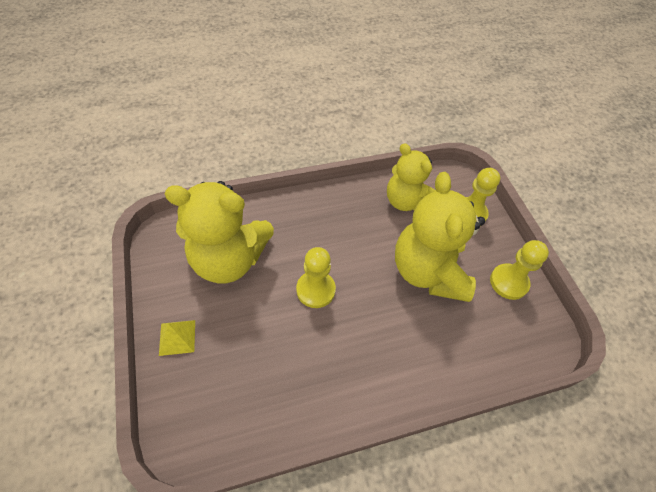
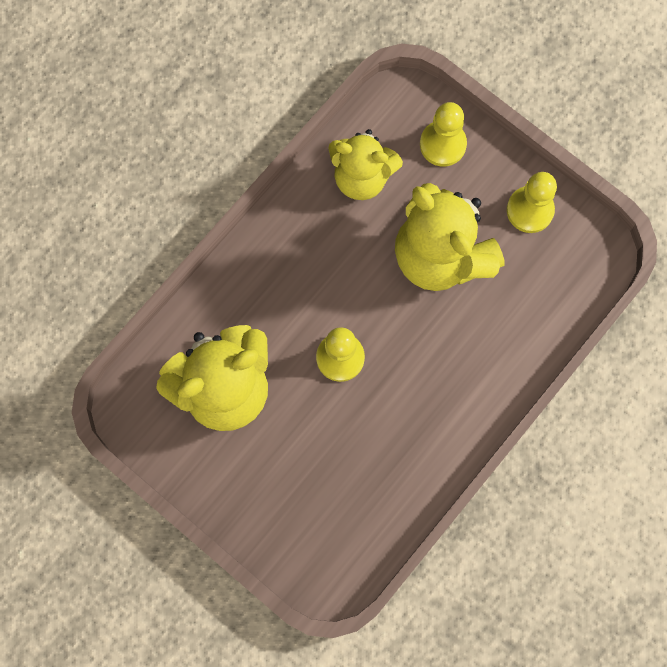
camera: 30 degrees left, 20 degrees up
(177, 337) = (244, 501): yellow pyramid -> none

